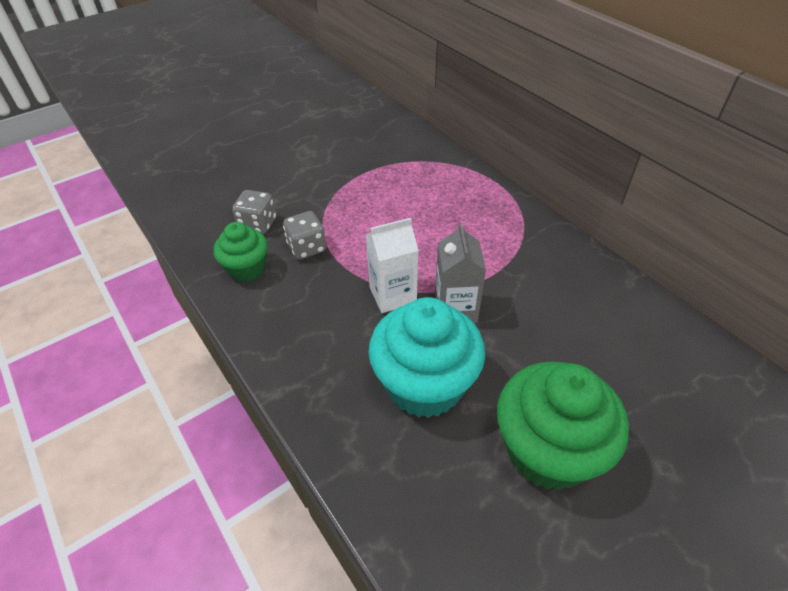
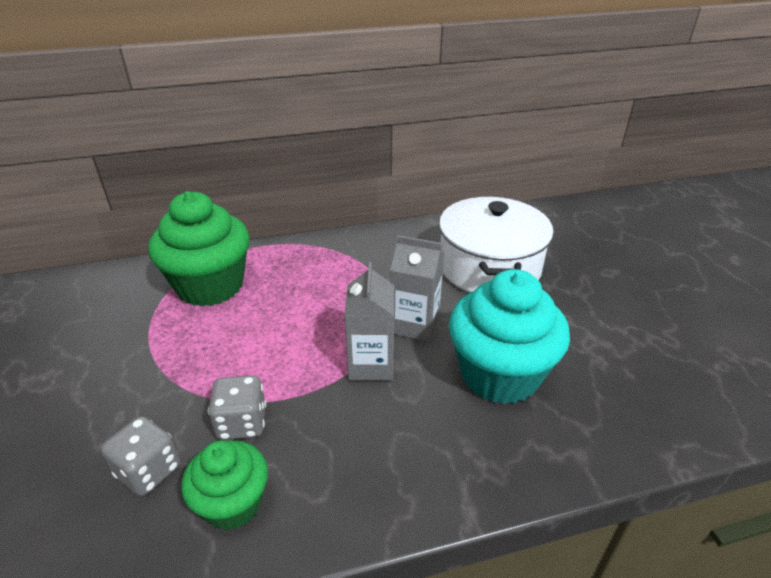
camera: 70 degrees left, 10 degrees down
(392, 295) = (371, 364): white carton -> grey carton
(547, 450) = (586, 321): green cupcake -> green cupcake (210, 286)
(583, 345) = (489, 267): none -> white pot

